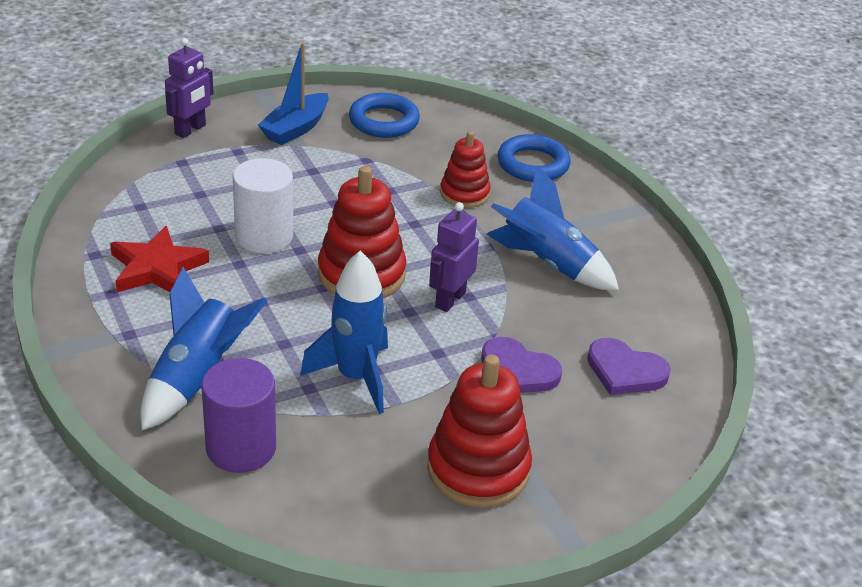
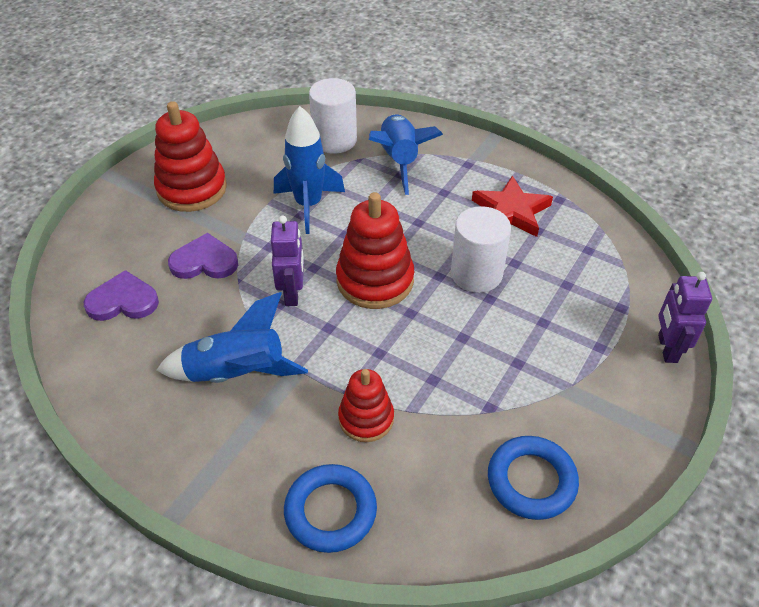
camera: 150 degrees right, 10 degrees up
(241, 448) = (334, 140): purple cylinder -> white cylinder
(295, 128) = (593, 410): blue boat -> none

